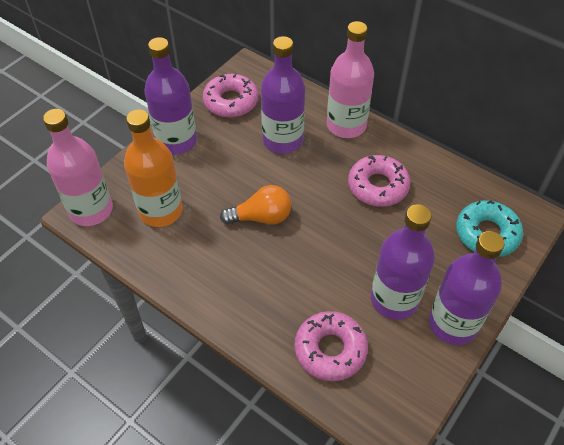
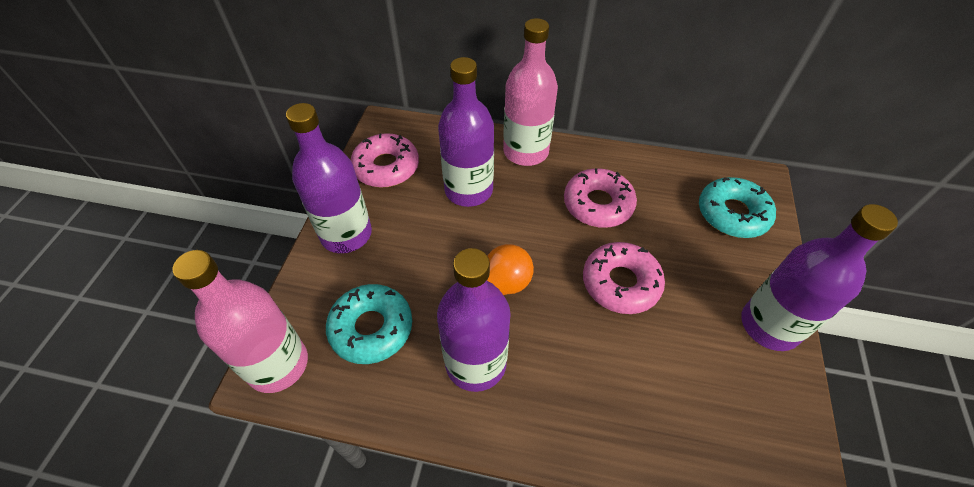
camera: 25 degrees left, 0 degrees up
(161, 211) = (371, 328): orange bottle -> turquoise donut
(330, 350) = (670, 418): pink donut -> pink donut (620, 283)
(394, 299) = (696, 324): purple bottle -> purple bottle (475, 363)

